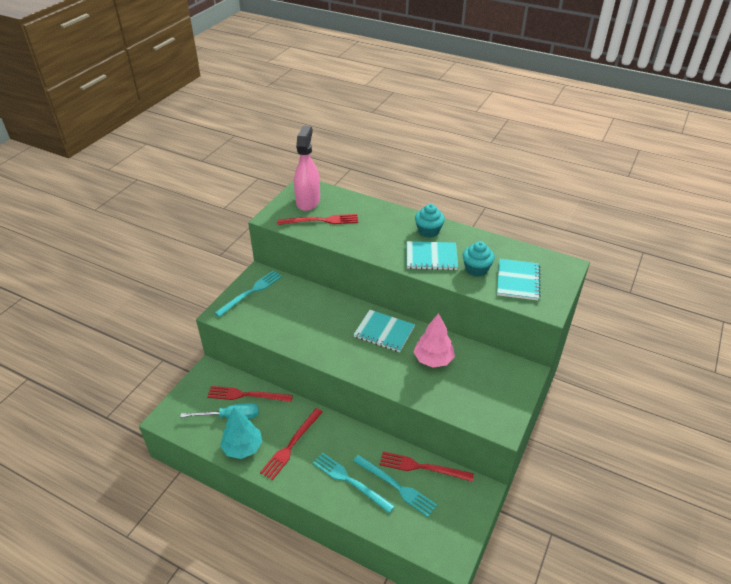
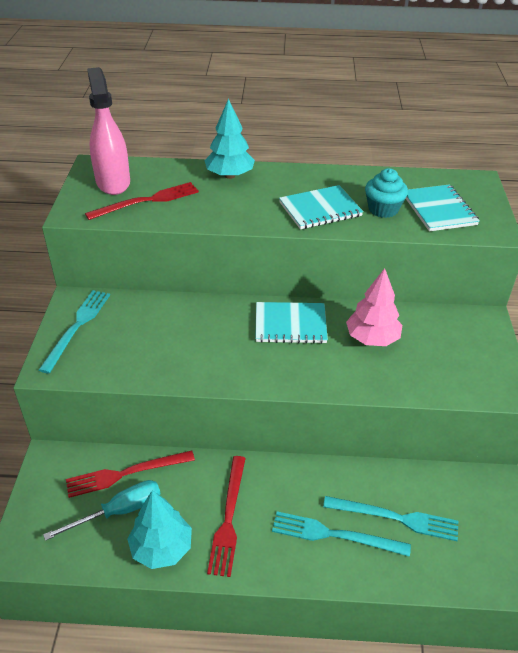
camera: 25 degrees left, 0 degrees up
(386, 215) = (229, 175): none -> turquoise tree
(422, 467) = (411, 481): red fork -> none
(428, 231) = (294, 181): turquoise cupcake -> none

